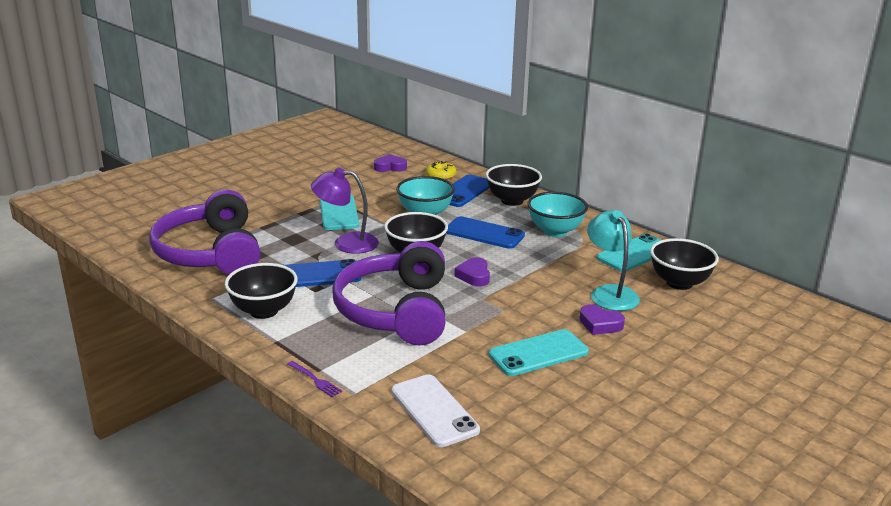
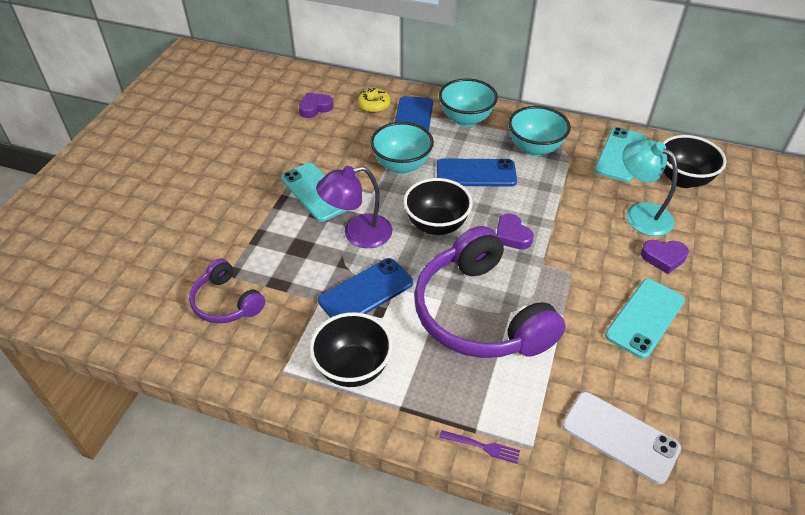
camera: 25 degrees left, 20 degrees up
(210, 253) = (226, 302): purple headphones -> purple headphones, size x0.51
(512, 201) = (466, 119): black bowl -> turquoise bowl

